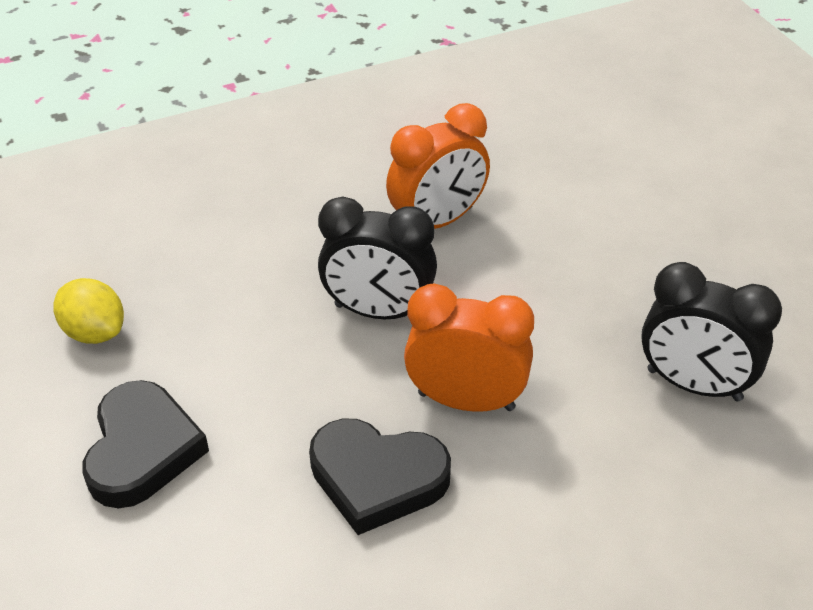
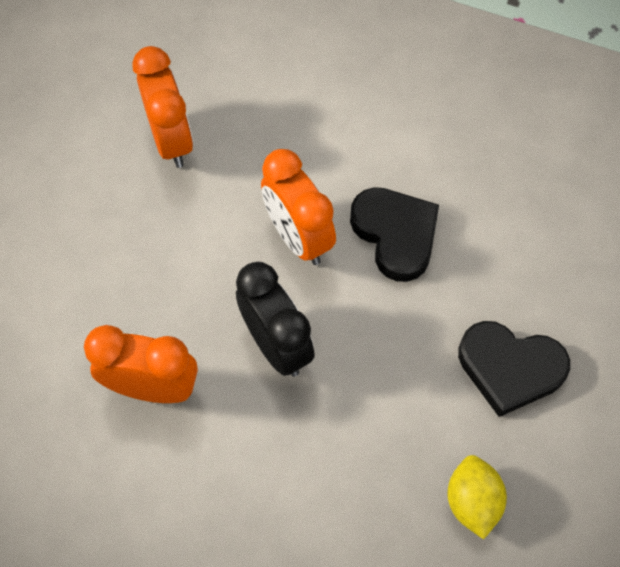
camera: 135 degrees left, 20 degrees up
(142, 450) = (509, 368): black heart -> black heart turned 120 degrees counterclockwise
(694, 385) = (171, 140): black clock -> orange clock

